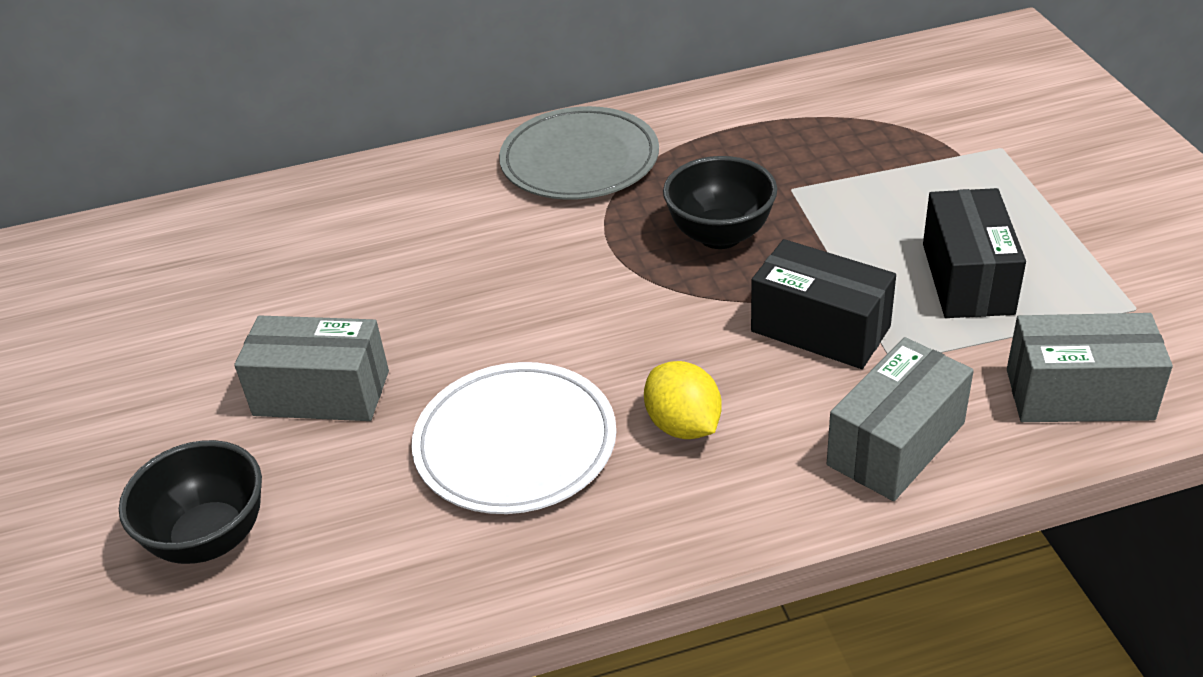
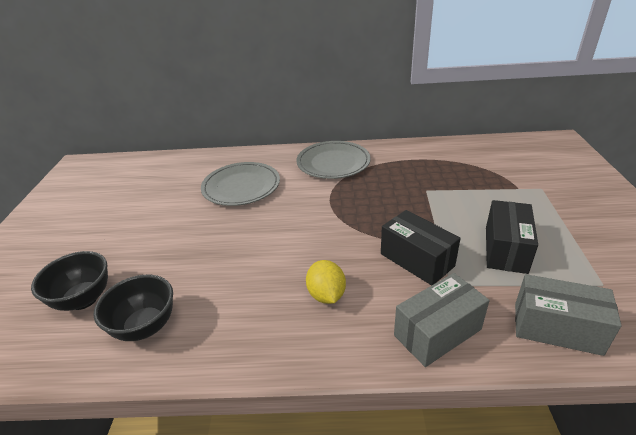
camera: 15 degrees right, 5 degrees down
(321, 393) = (170, 242): grey box -> none
(406, 248) = (241, 186): none -> grey plate
(515, 443) = (241, 285): white plate -> none
(720, 235) = (383, 205): black bowl -> black bowl (145, 327)

